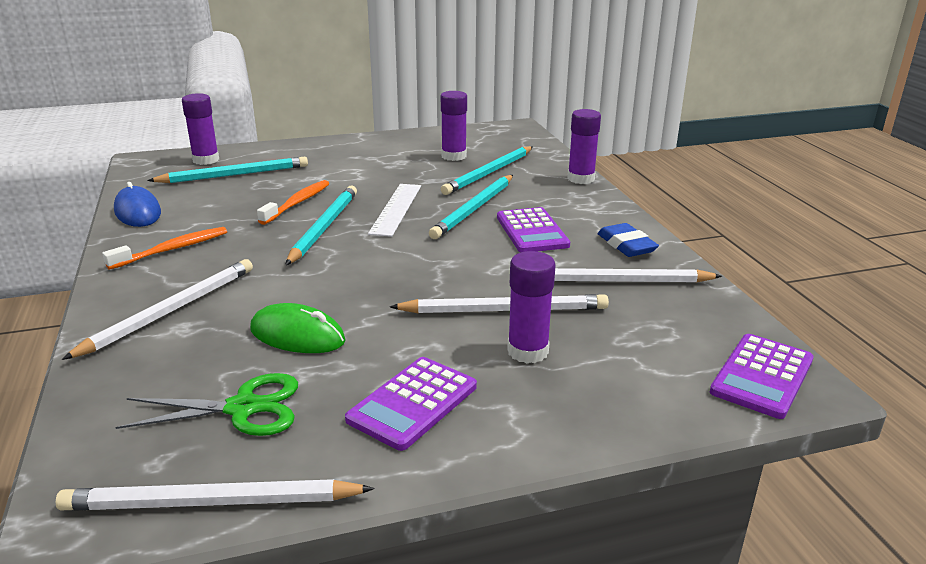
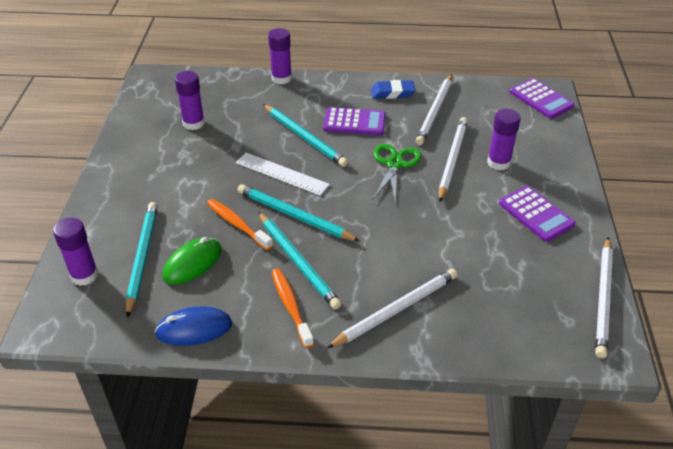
camera: 70 degrees left, 15 degrees up
(170, 311) = (396, 310): white pencil -> white pencil turned 90 degrees clockwise
(243, 408) = (525, 280): green scissors -> green scissors (395, 164)
(297, 335) = (452, 249): green mouse -> green mouse (192, 263)
(489, 173) = (242, 115): turquoise pencil -> turquoise pencil (298, 262)

